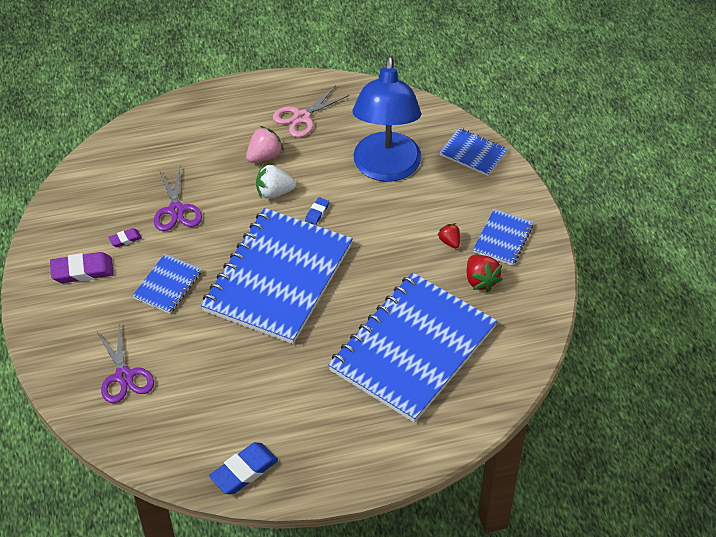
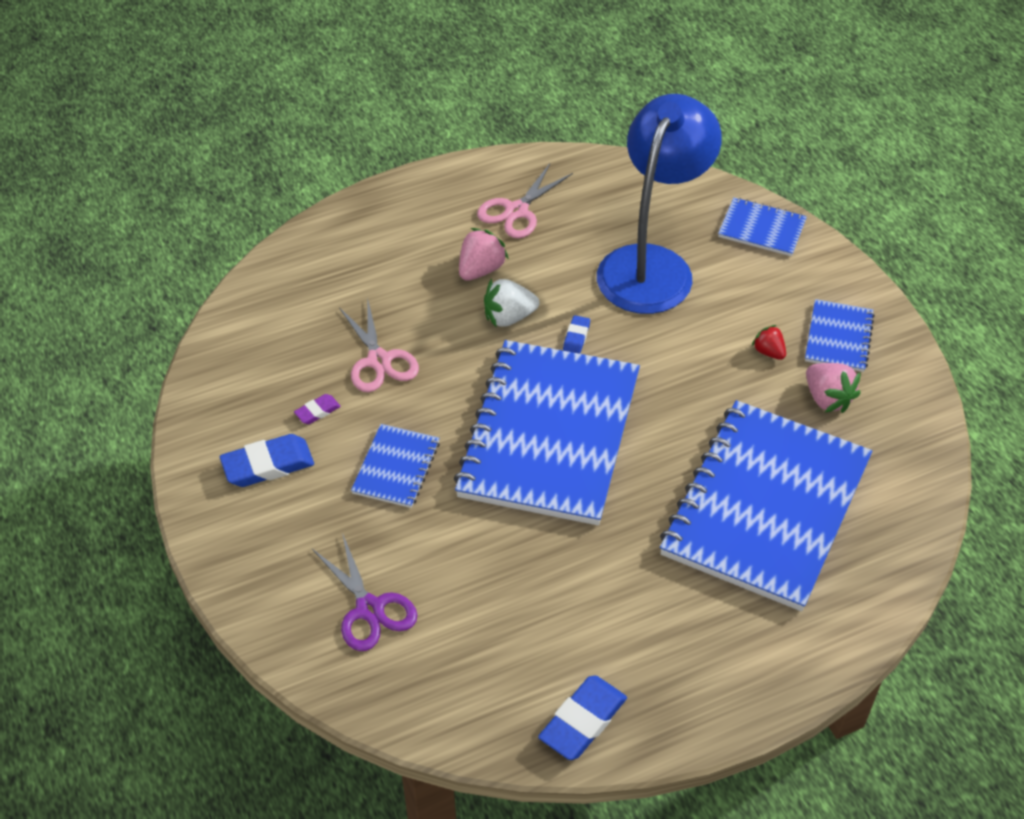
camera: 10 degrees left, 0 degrees up
(82, 271) = (268, 465): purple eraser -> blue eraser
(176, 210) = (379, 360): purple scissors -> pink scissors
(386, 169) = (652, 265): blue lamp -> blue lamp turned 150 degrees counterclockwise
(481, 280) = (827, 399): red strawberry -> pink strawberry

